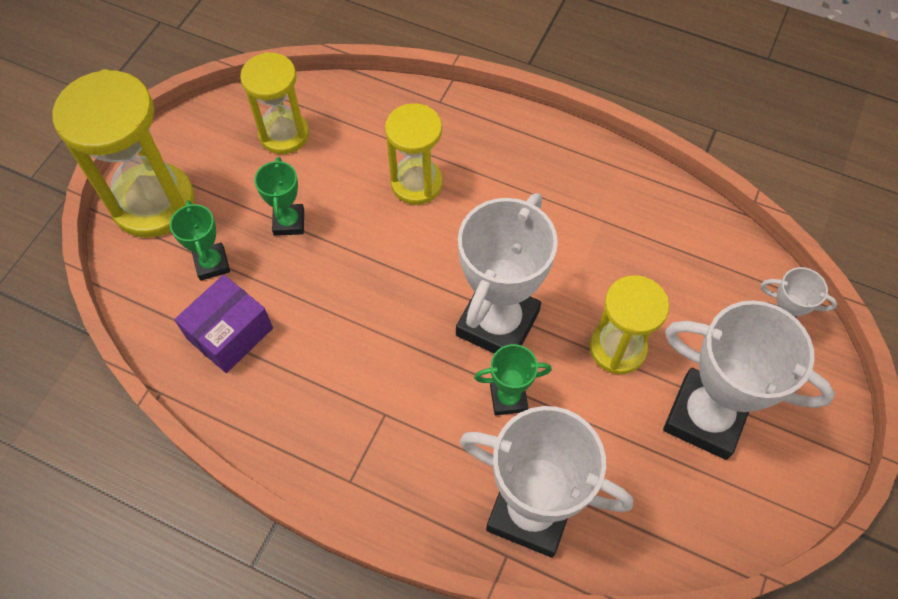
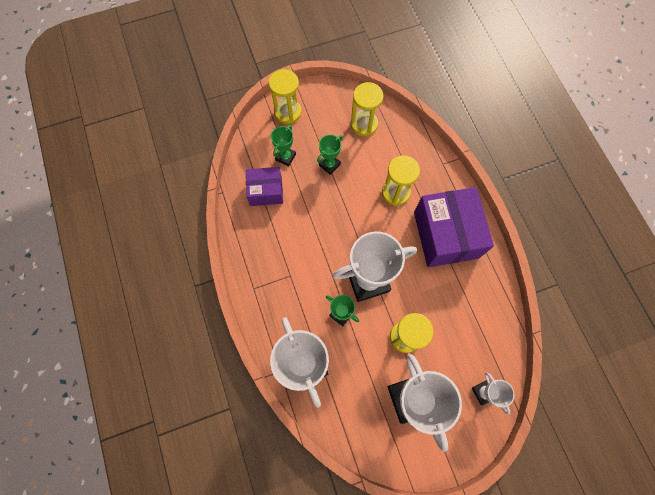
camera: 45 degrees right, 10 degrees up
(153, 203) = (288, 112): yellow hourglass -> yellow hourglass, size x0.63
(533, 181) = (446, 235): none -> purple box

